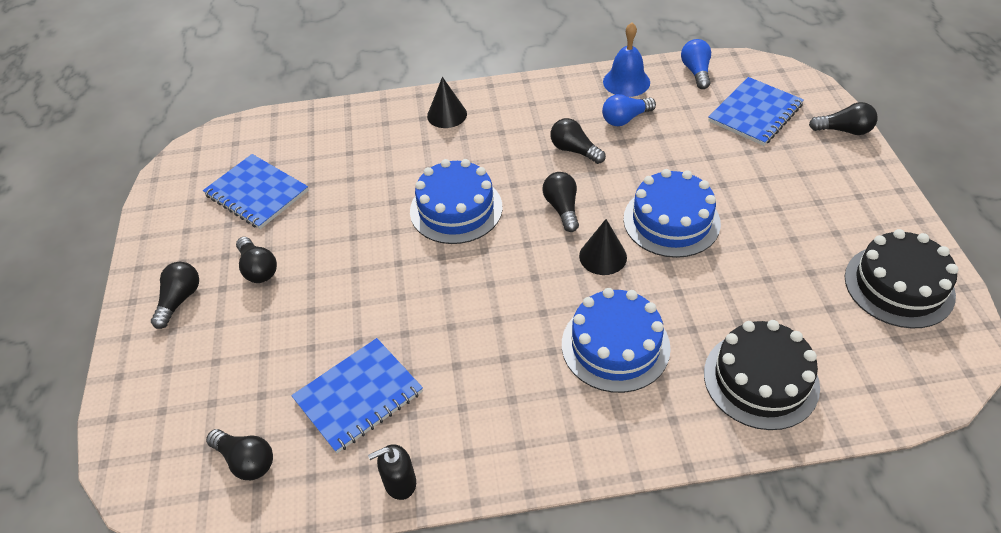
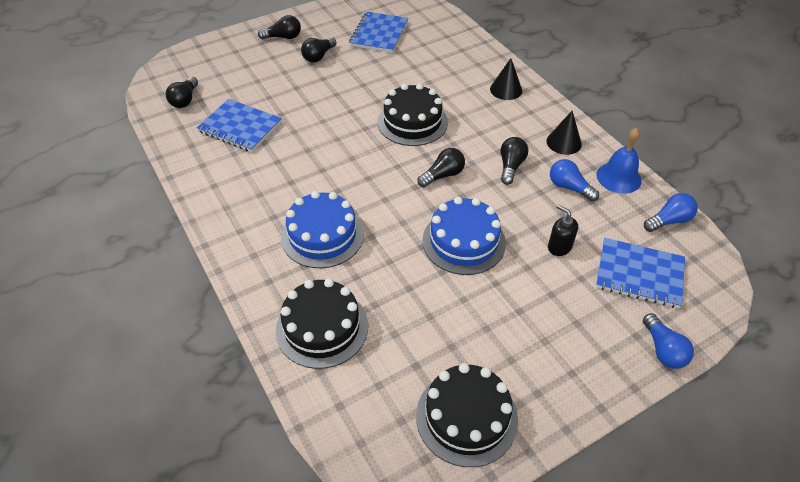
camera: 65 degrees right, 0 degrees up
(400, 482) = (186, 162): black soap dispenser -> black soap dispenser (559, 247)
(456, 209) = (412, 122): blue cake -> black cake
(603, 256) = (405, 209): black cone -> black cone (564, 142)
(844, 130) = (663, 350): black light bulb -> blue light bulb

